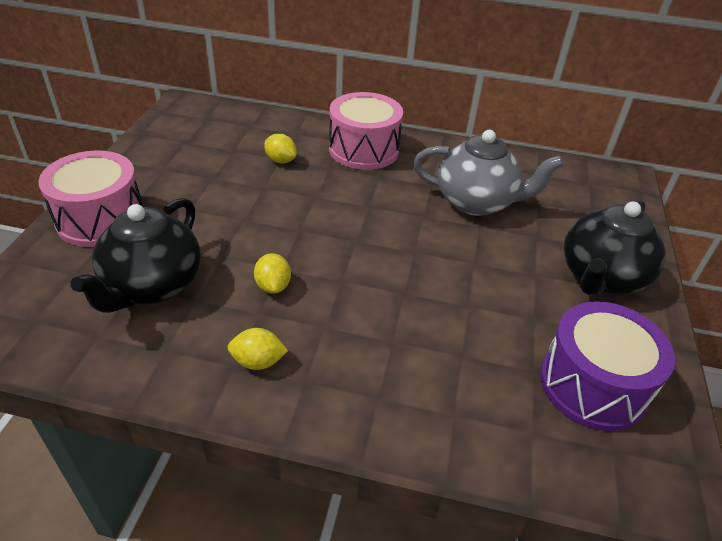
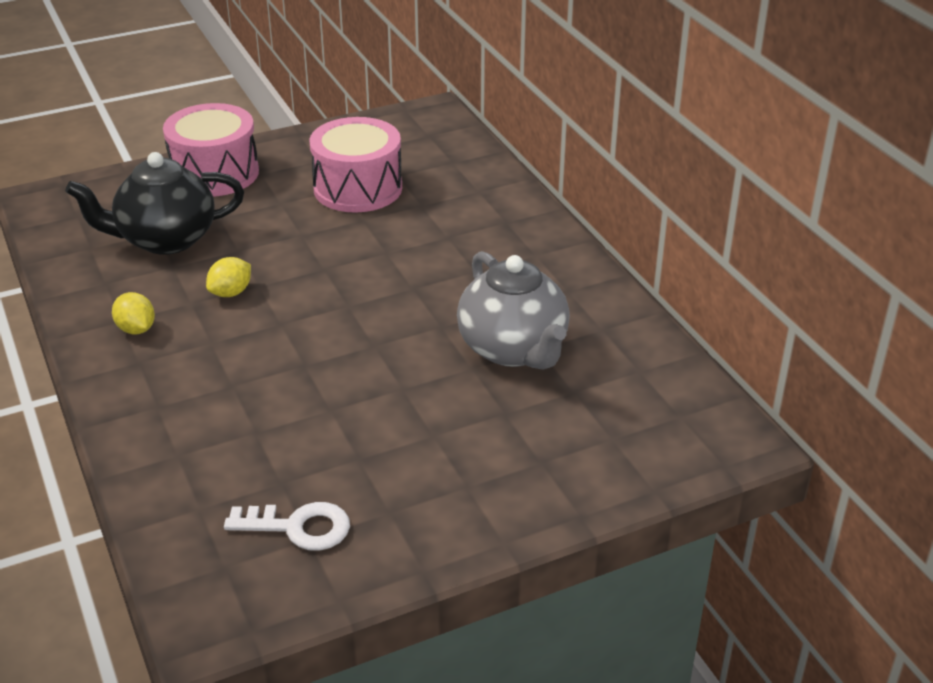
camera: 55 degrees right, 5 degrees down
(280, 160) = (417, 206): yellow lemon -> none
(363, 150) = (509, 240): pink drum -> pink drum (358, 188)
(592, 385) = (299, 527): purple drum -> white key
(600, 278) = (484, 483): black teapot -> none

